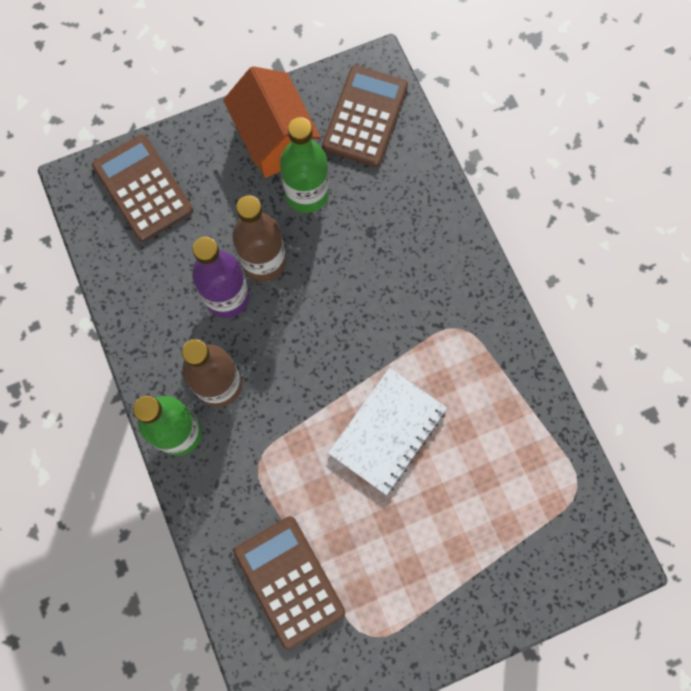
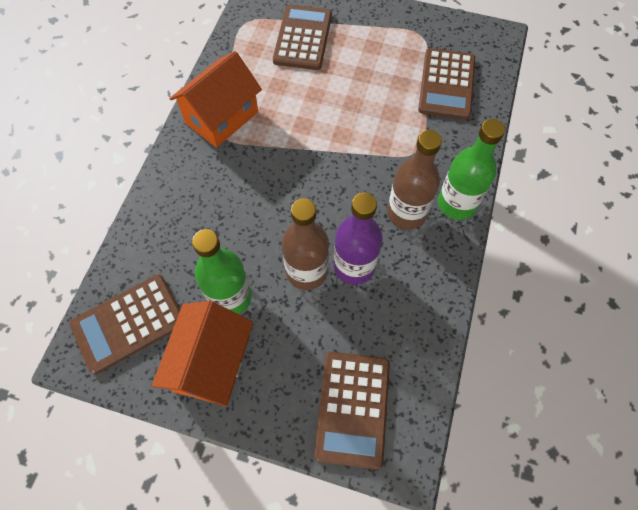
camera: 140 degrees left, 10 degrees down
(387, 431) = (321, 114): white notebook -> none
(479, 347) = (222, 117): none -> orange house
(495, 517) = (303, 38): none -> brown calculator

